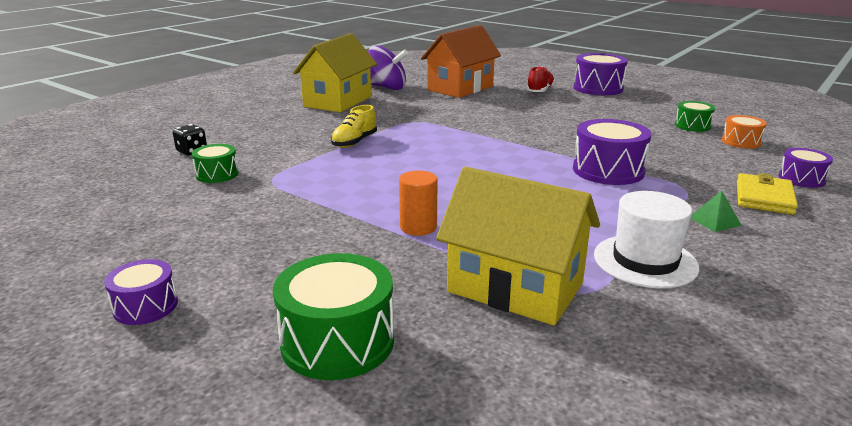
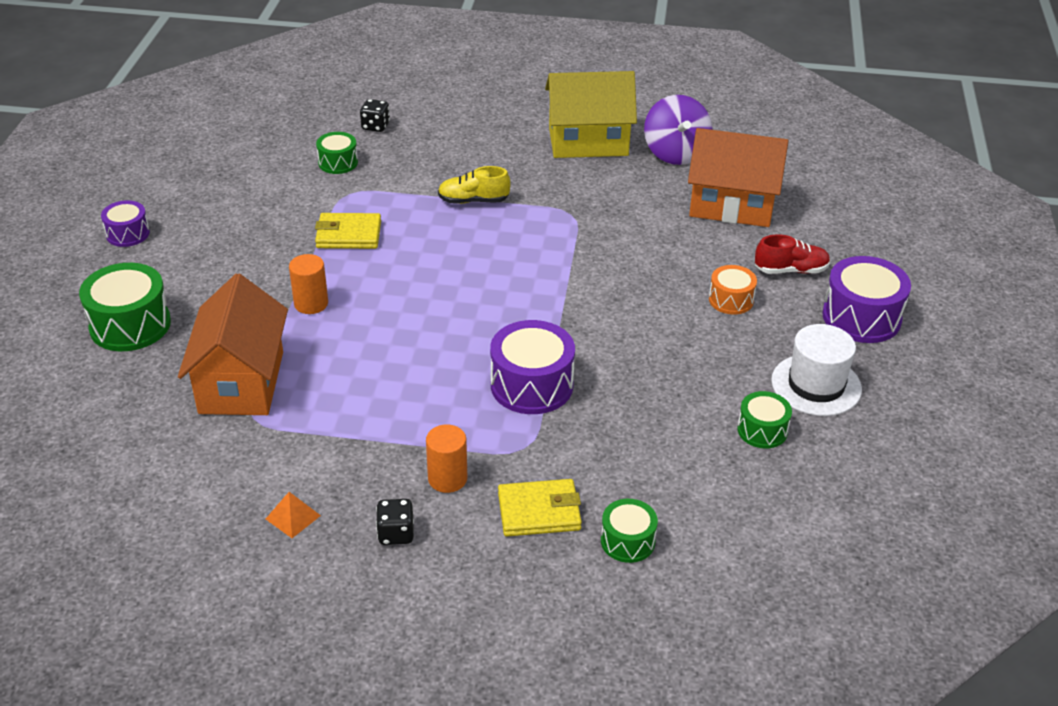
camera: 60 degrees right, 15 degrees up
(333, 191) = (348, 235): none -> yellow wallet
(515, 287) = (241, 382): yellow house -> orange house
(645, 261) = (329, 444): white hat -> white hat (816, 385)
(714, 221) = (447, 478): green pyramid -> orange cylinder
(741, 142) = (731, 481): orange drum -> orange drum (731, 300)
(756, 302) = (293, 517): none -> orange pyramid
(787, 256) = (396, 533): none -> black dice
(801, 179) = (627, 541): purple drum -> green drum

